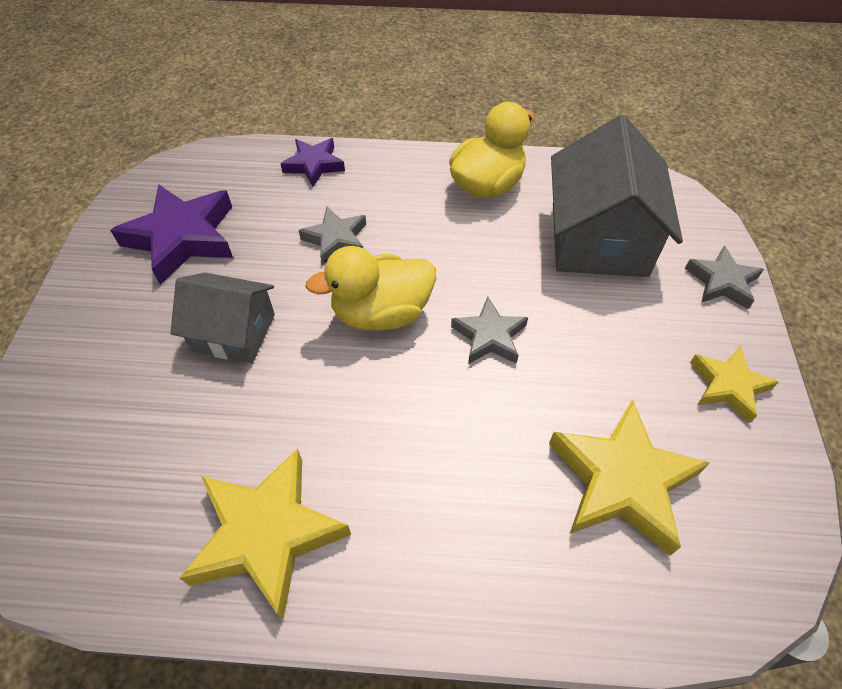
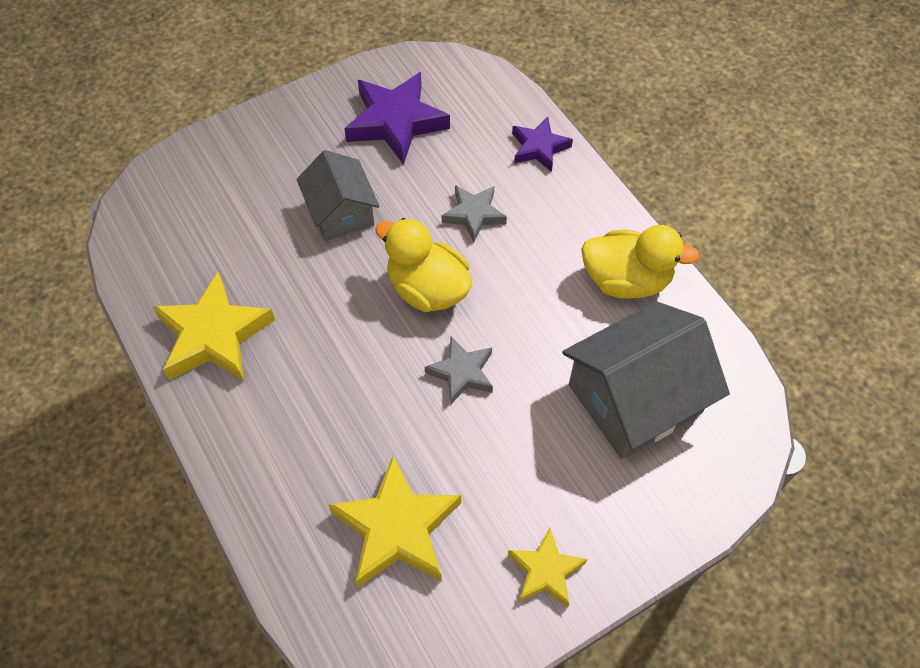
camera: 55 degrees right, 5 degrees up
(721, 282) = (665, 521): grey star -> none

